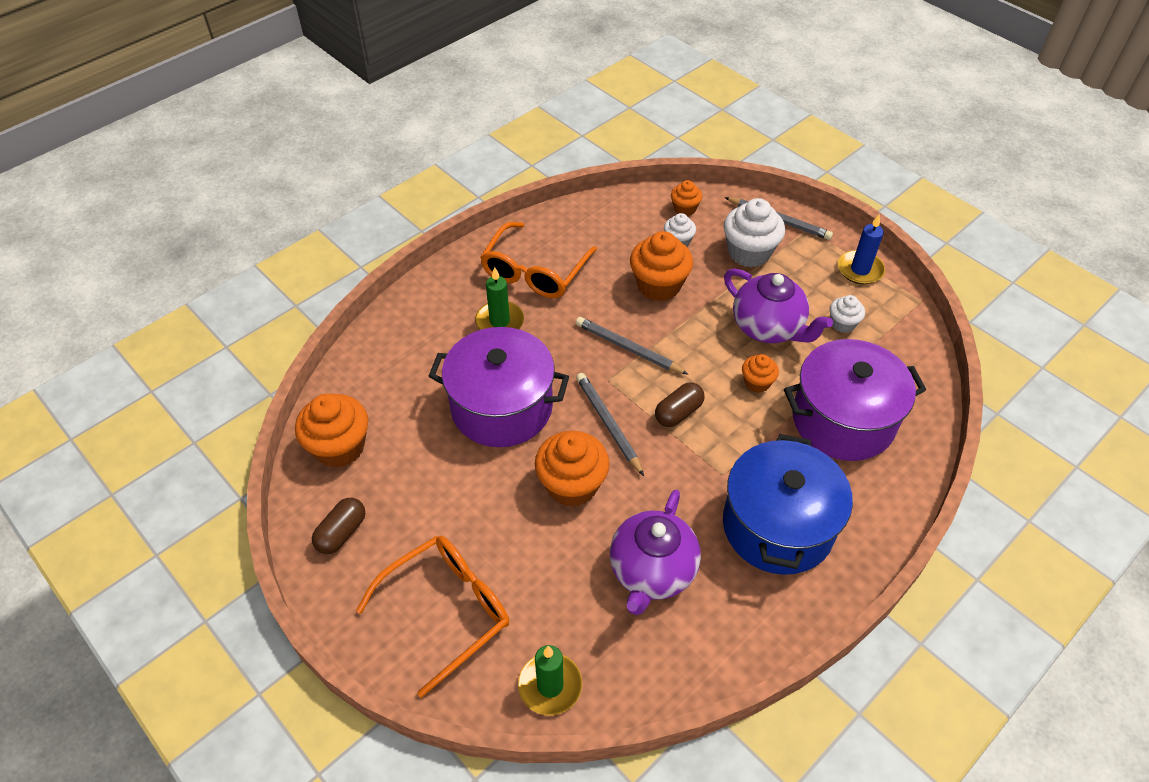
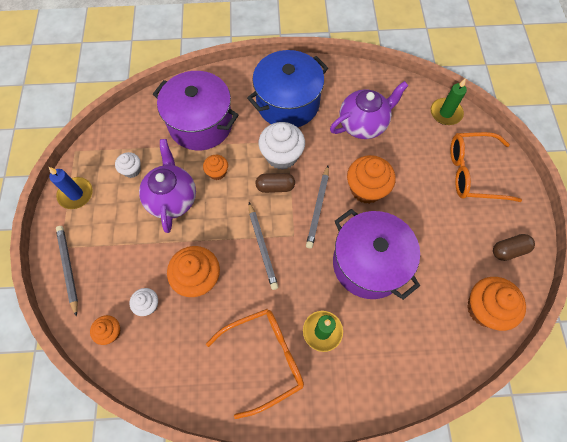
camera: 140 degrees left, 15 degrees up
(749, 252) = (117, 258): white cupcake -> white cupcake (281, 156)

